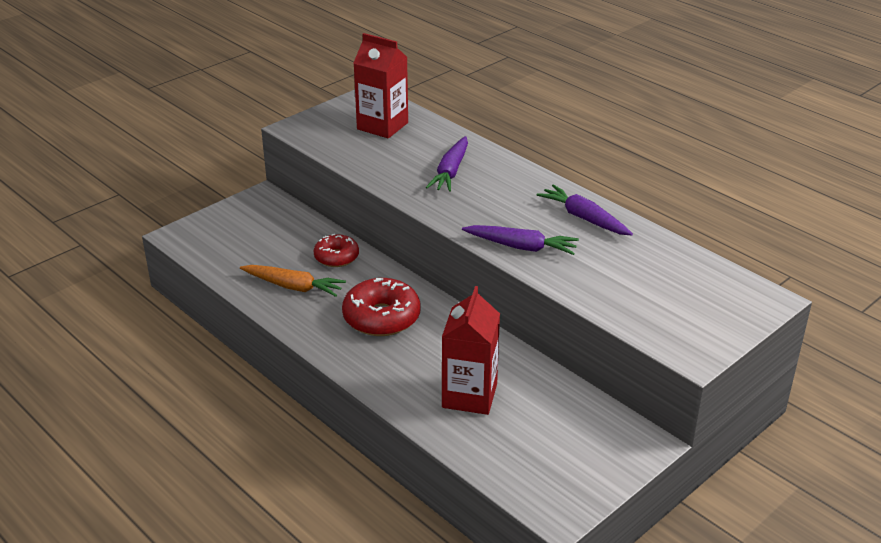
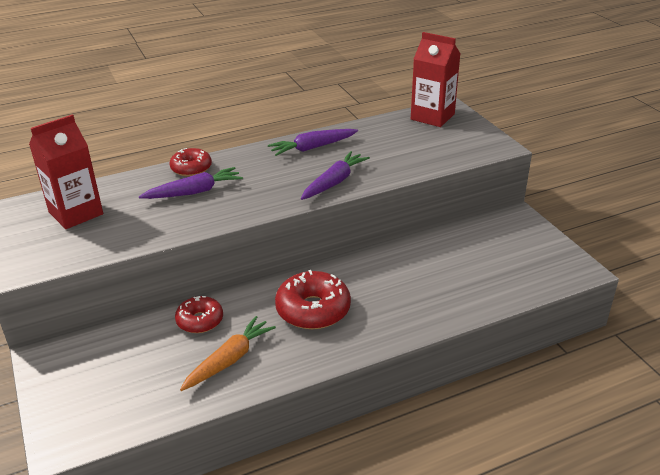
camera: 70 degrees left, 0 degrees up
(450, 172) = (194, 192): purple carrot -> purple carrot turned 60 degrees counterclockwise
(469, 395) = (440, 282): red carton -> red carton (432, 117)
(491, 159) = (191, 168): none -> red donut

